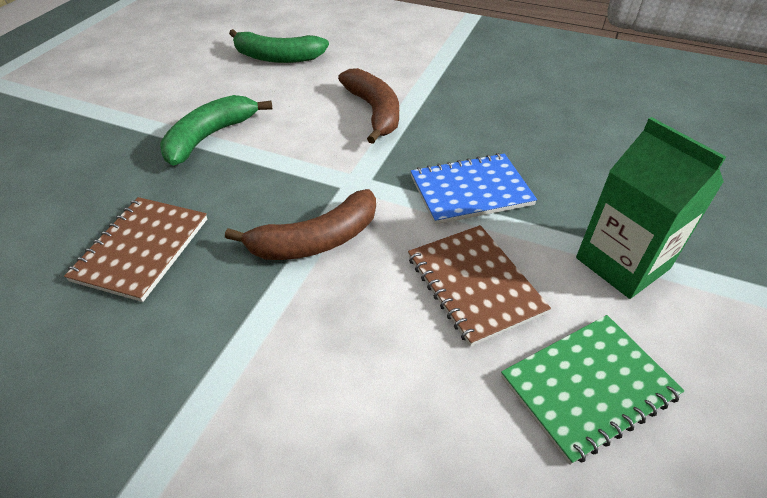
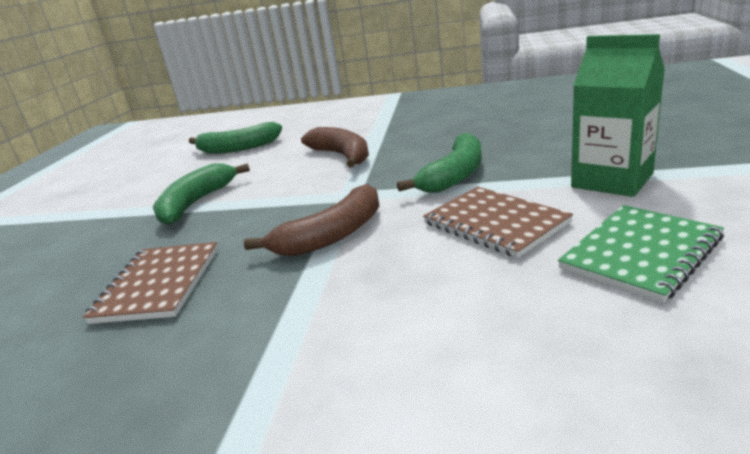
camera: 10 degrees left, 20 degrees down
(470, 191) = (454, 175): blue notebook -> green banana

